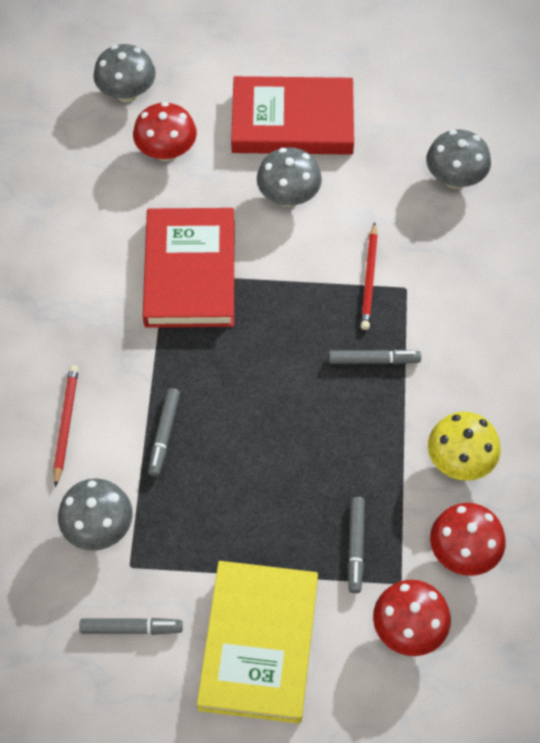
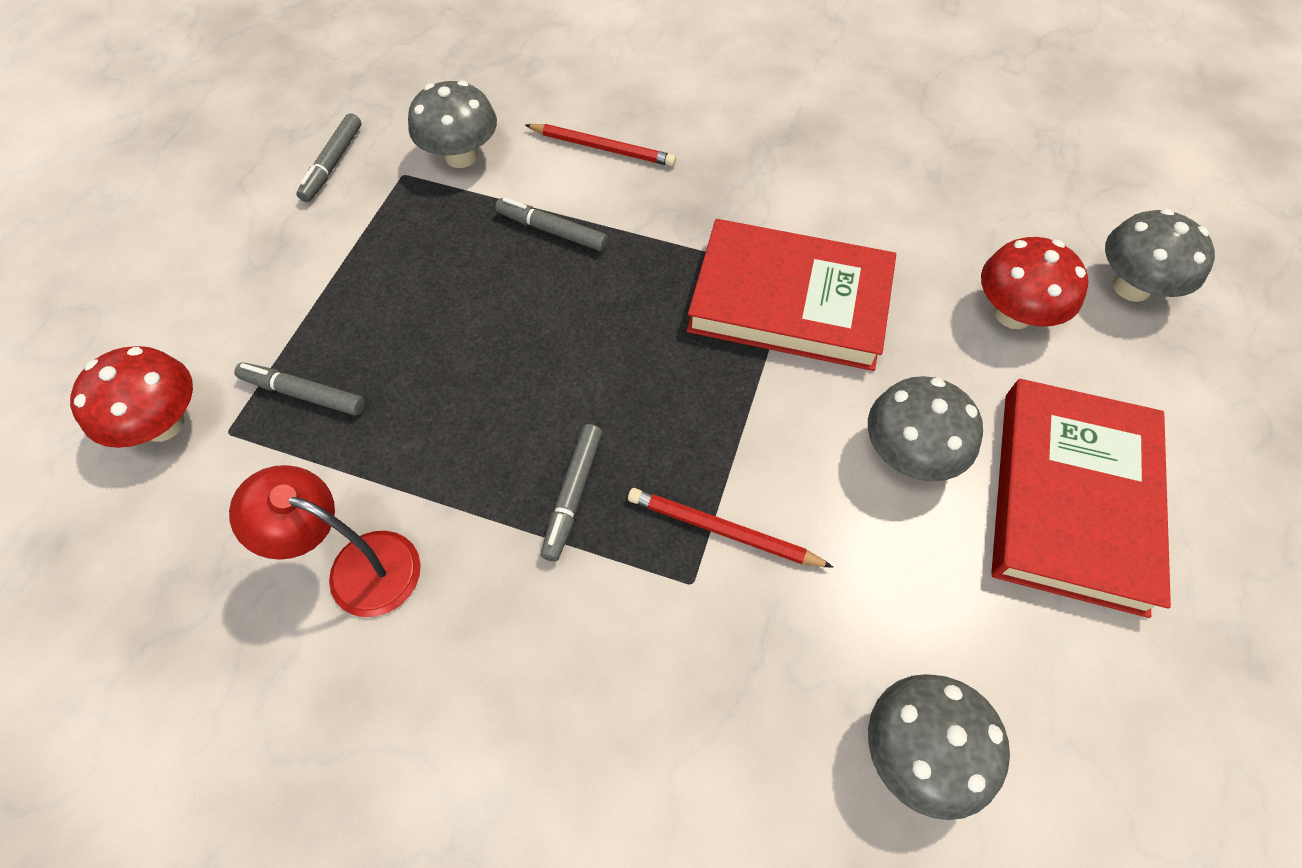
camera: 105 degrees right, 0 degrees up
(259, 644) = (246, 267): yellow book -> none
(460, 461) = (357, 567): yellow mushroom -> red lamp
(463, 552) = (221, 525): red mushroom -> none

